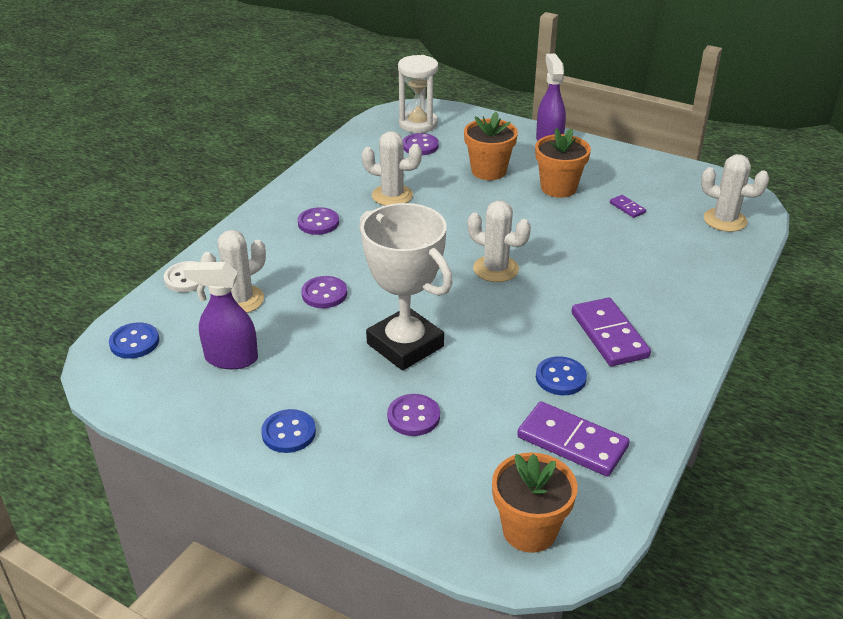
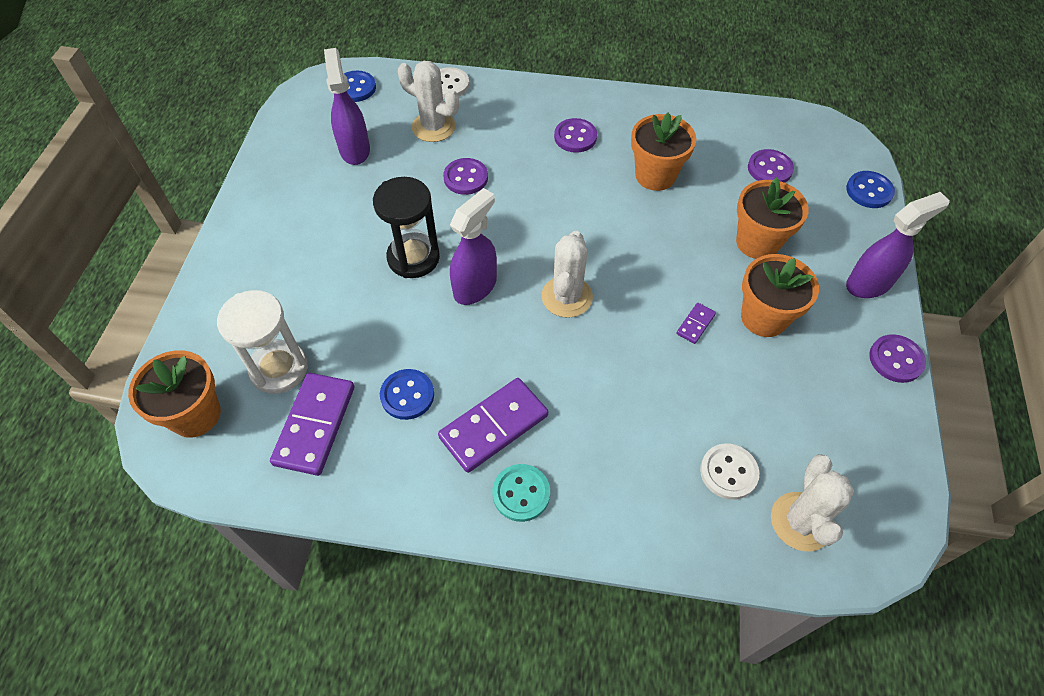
camera: 70 degrees right, 20 degrees up
(289, 433) = (276, 216): blue button -> blue button (869, 191)
(392, 195) = (655, 175): white cactus -> orange flower pot
(405, 345) = (413, 258): white trophy -> black hourglass
(413, 417) = (317, 292): purple button -> purple button (896, 359)
(418, 124) = (816, 153): white hourglass -> white hourglass (279, 369)
(459, 315) = (475, 286): none -> purple spray bottle
(627, 208) = (762, 399): purple domino -> purple domino (695, 324)
(674, 334) = (521, 493): none -> turquoise button
(681, 237) = (728, 472): none -> white button

